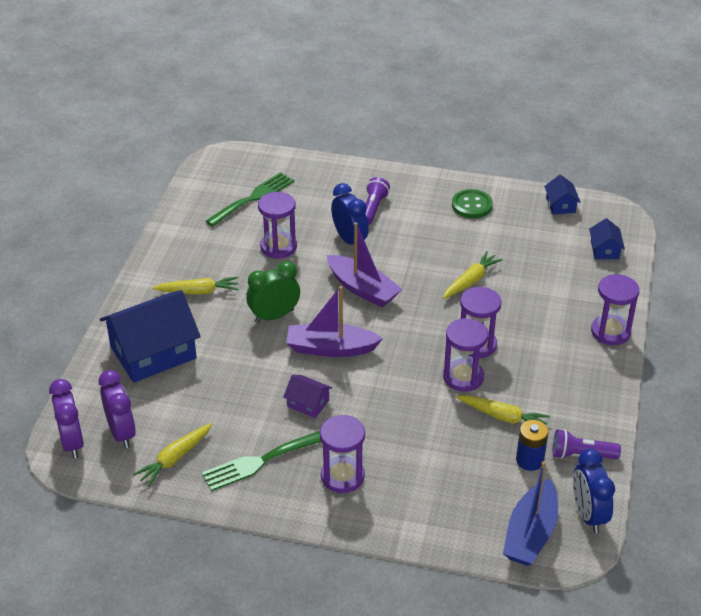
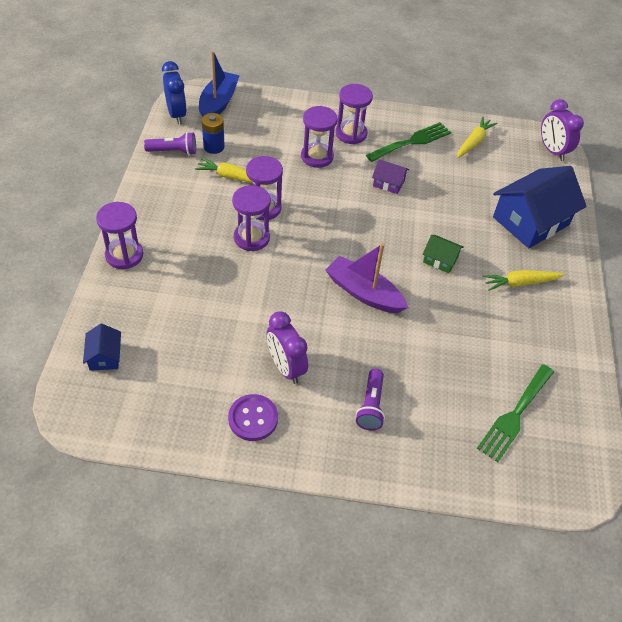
camera: 170 degrees right, 10 degrees up
(121, 433) = (521, 158): purple clock -> purple clock (285, 367)
(274, 316) = (440, 260): green clock -> green house
(278, 247) = (462, 342): purple hourglass -> purple hourglass (317, 157)
(330, 348) = (381, 230): purple boat -> none
(349, 240) = (389, 356): blue clock -> none
(470, 281) = (256, 307): yellow carrot -> none
(472, 205) = (253, 418): green button -> purple button
(560, 205) = (142, 425): blue house -> none

